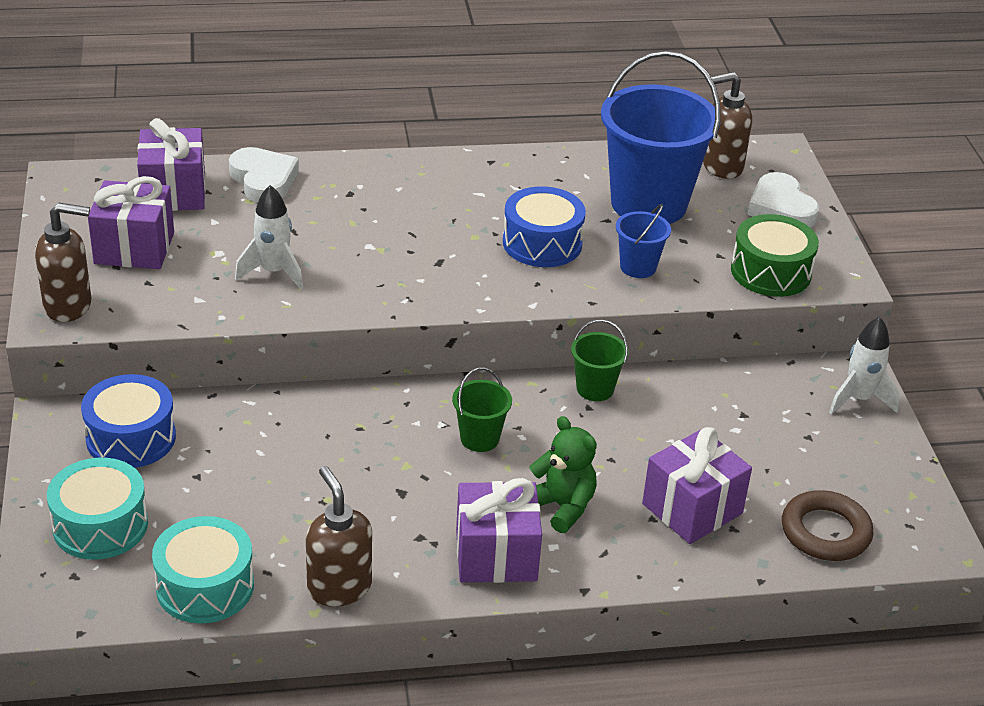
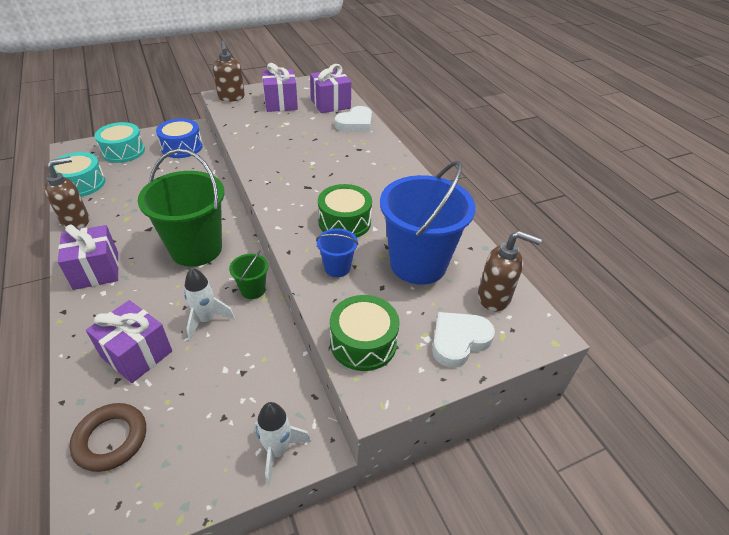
camera: 75 degrees right, 5 degrees up
(273, 272) = (276, 139): white rocket -> white rocket (207, 320)
(479, 438) = (196, 249): green bucket -> green bucket, size x2.22
(542, 243) = (344, 222): blue drum -> green drum
(562, 507) = (137, 291): green teddy bear -> none
(721, 167) = (494, 297): brown soap dispenser -> brown soap dispenser turned 135 degrees clockwise

